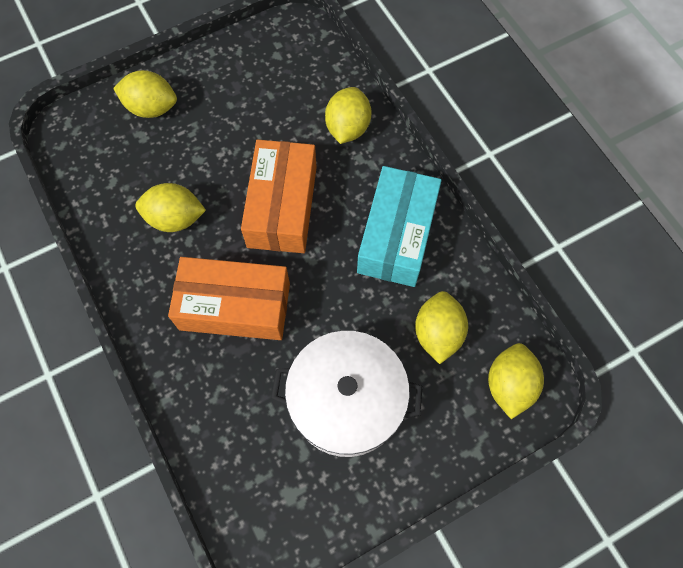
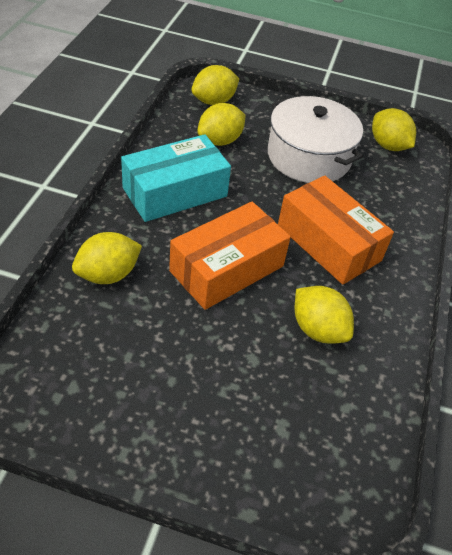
camera: 140 degrees left, 20 degrees down
(151, 108) = (245, 447): yellow lemon -> yellow lemon (388, 146)

